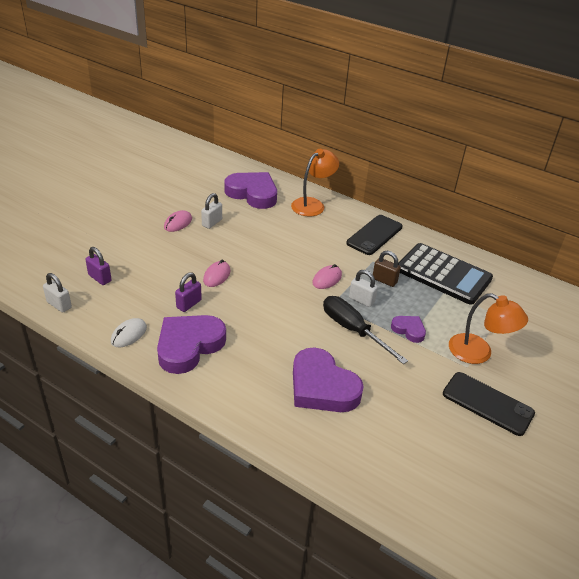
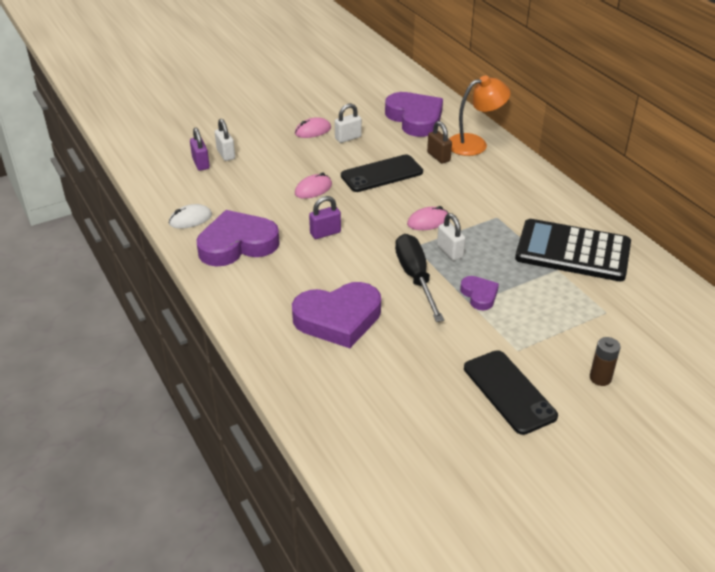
camera: 30 degrees right, 0 degrees up
(59, 305) = (148, 178): white padlock -> white padlock (226, 154)
(189, 304) = (266, 208): purple padlock -> purple padlock (325, 233)
(322, 387) = (338, 319): purple heart -> purple heart turned 90 degrees counterclockwise
(374, 235) = (522, 191): black phone -> black phone (381, 174)
(384, 280) = (493, 239): brown padlock -> brown padlock (438, 157)
(443, 274) = (572, 251): black calculator -> black calculator turned 135 degrees clockwise
(478, 353) = (543, 341): orange lamp -> none
(535, 369) = (600, 378): none -> brown battery

